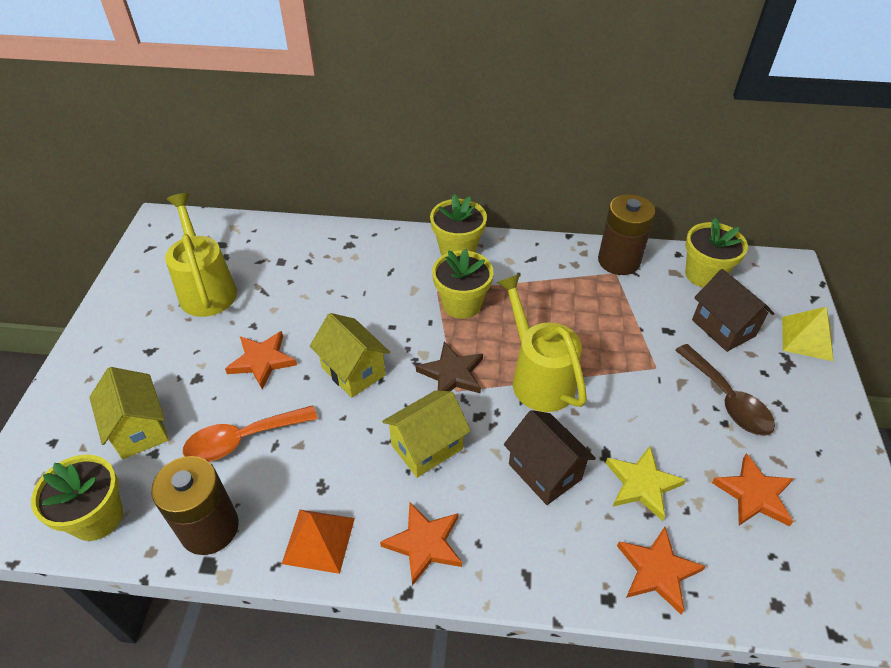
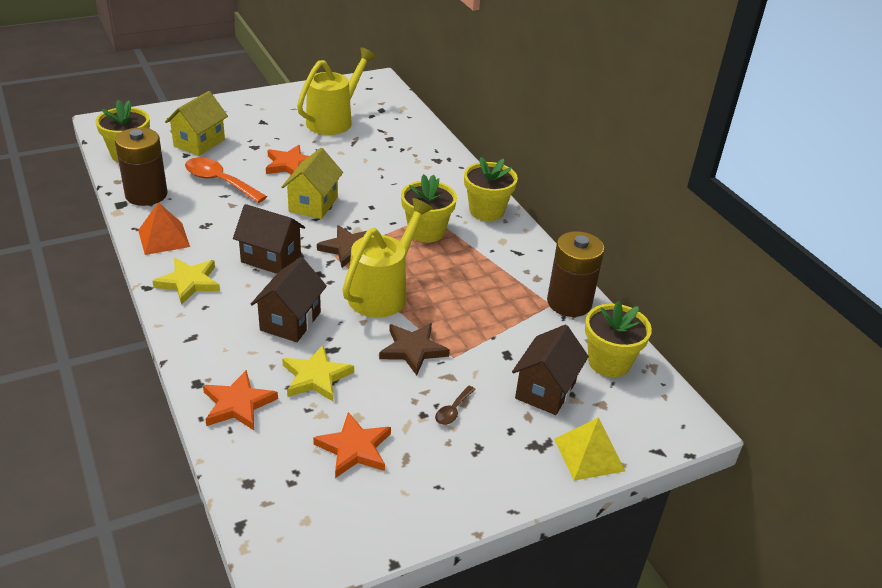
camera: 55 degrees right, 10 degrees down
(424, 543) = (189, 282): orange star -> yellow star
(427, 447) = (271, 258): yellow house -> brown house
(634, 391) = (413, 350): none -> brown star
(727, 400) = (453, 411): brown spoon -> brown spoon, size x0.49

